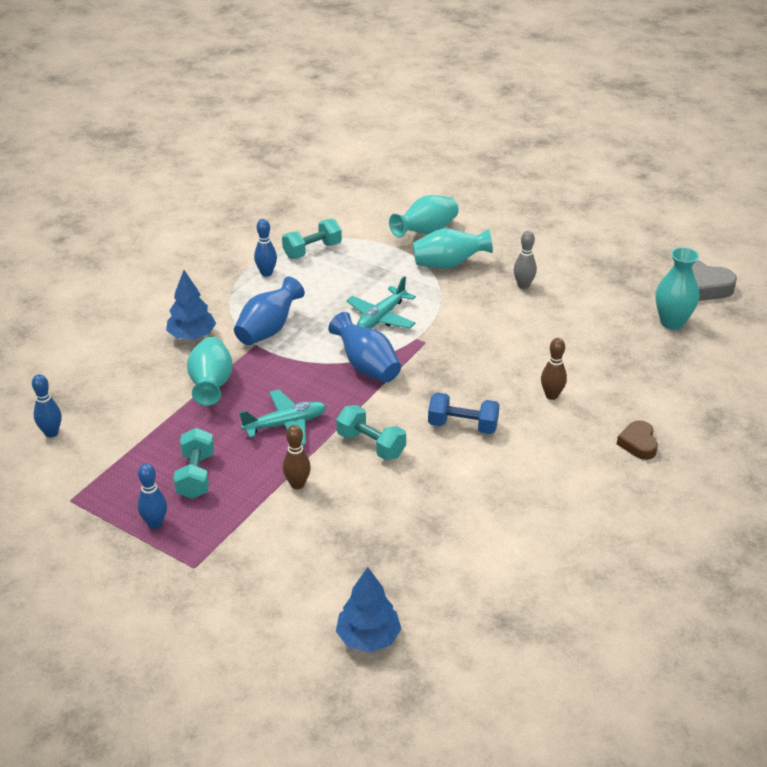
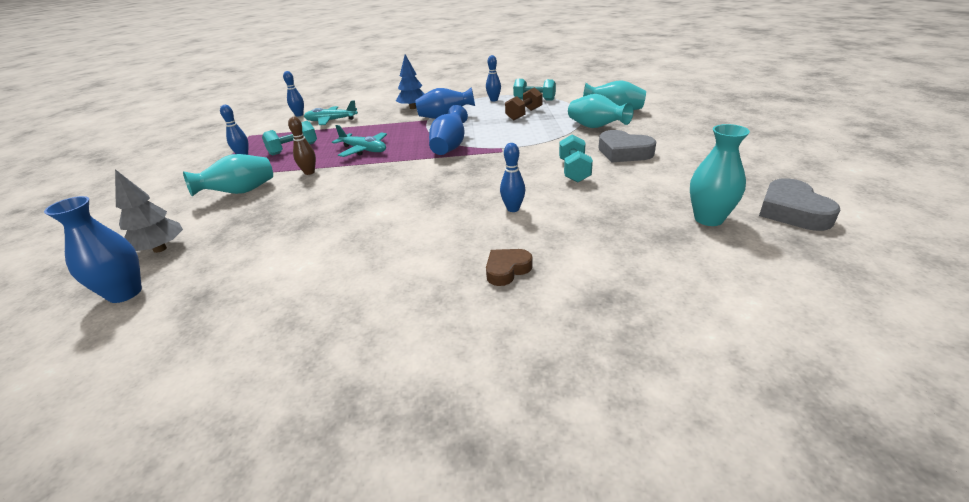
camera: 55 degrees right, 5 degrees down
(211, 385) = (377, 125): turquoise vase -> turquoise vase (240, 192)
(347, 280) = (524, 114): none -> brown dumbbell
(368, 637) = (160, 249): blue tree -> grey tree
(371, 445) = (371, 176): turquoise dumbbell -> turquoise dumbbell (574, 171)
(381, 317) = (505, 133): turquoise plane -> turquoise plane (331, 121)
(443, 672) = (125, 293): none -> blue vase
(462, 426) = (429, 193): blue dumbbell -> none
(523, 285) = (623, 152): grey bowling pin -> grey heart
(551, 395) = (513, 209): brown bowling pin -> blue bowling pin

